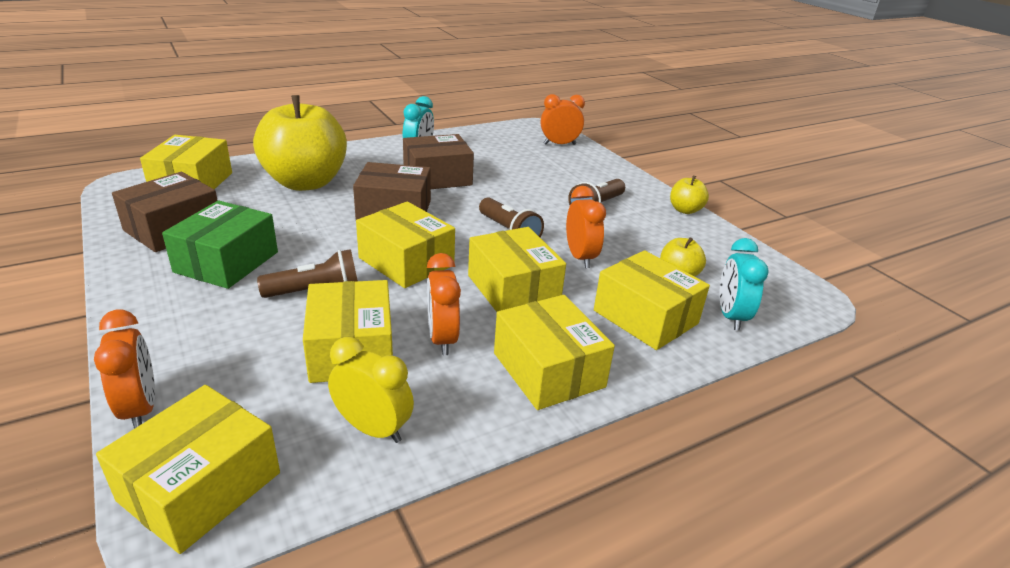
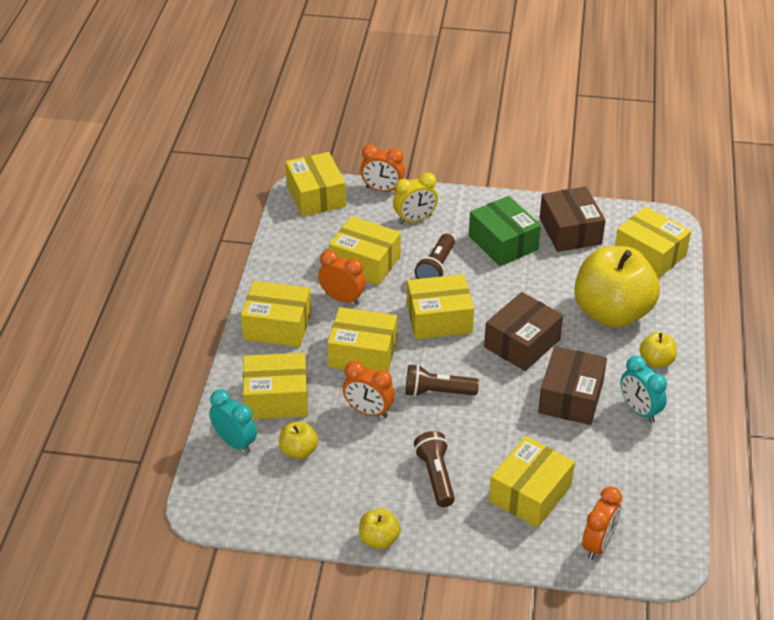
camera: 130 degrees right, 10 degrees up
(353, 156) = (656, 361): none -> yellow apple
(373, 429) = (300, 249): yellow clock -> yellow clock (415, 219)
(554, 171) = (530, 493): none -> yellow box

